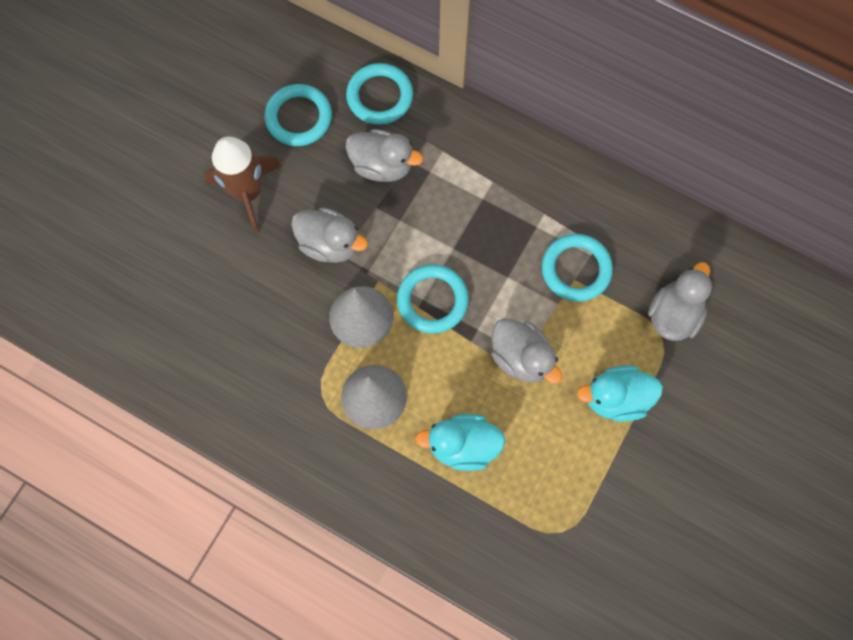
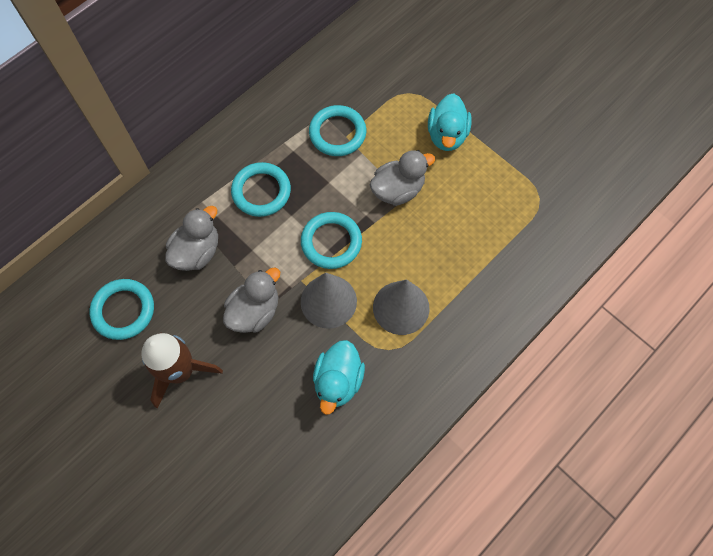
camera: 75 degrees left, 5 degrees down
(380, 96) = (131, 238): turquoise ring -> turquoise ring (261, 191)
(462, 445) = (458, 250): turquoise duck -> turquoise duck (338, 381)
(673, 314) = (393, 80): grey duck -> none

